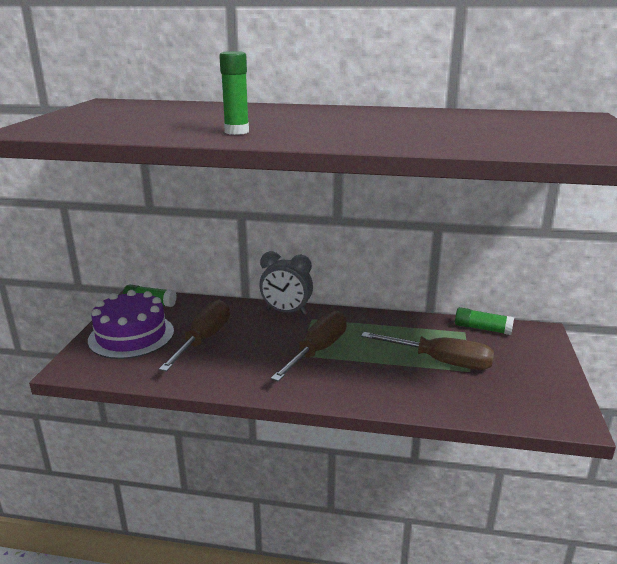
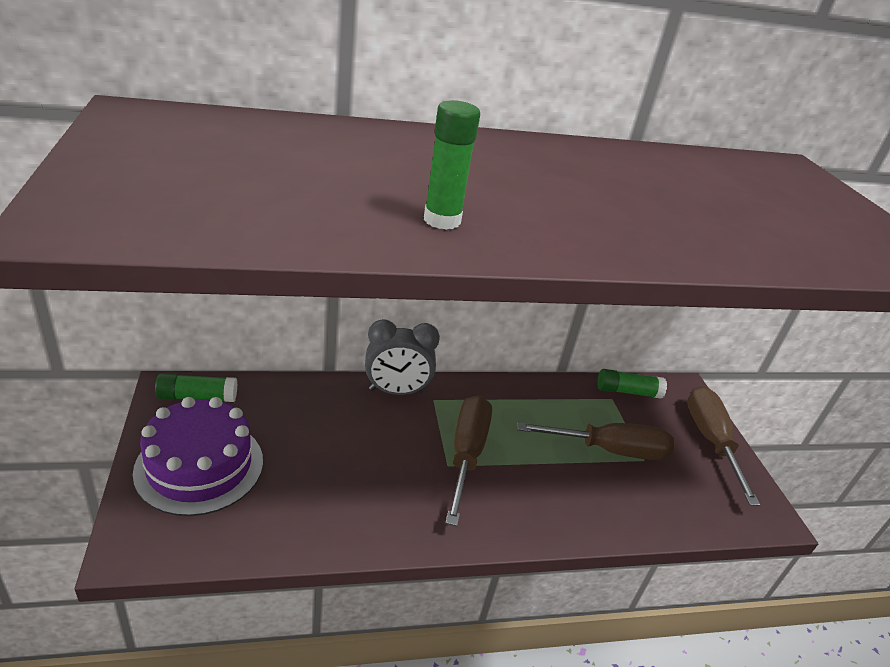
camera: 25 degrees left, 10 degrees up
(203, 339) = (310, 457): brown screwdriver -> brown screwdriver (711, 441)

